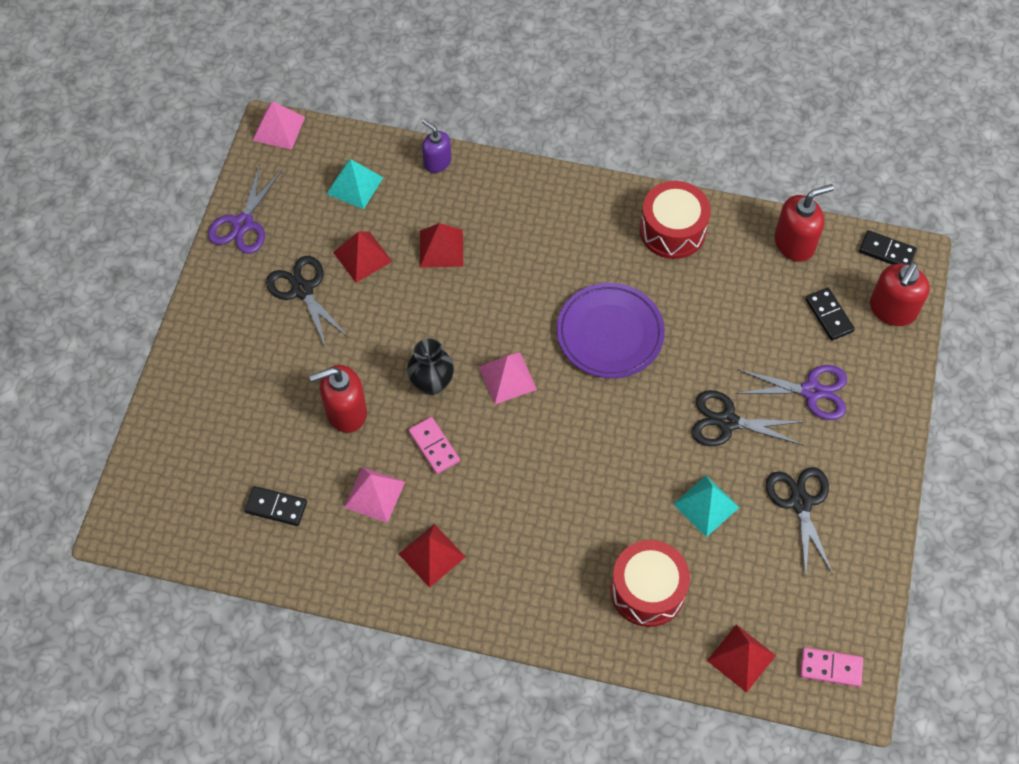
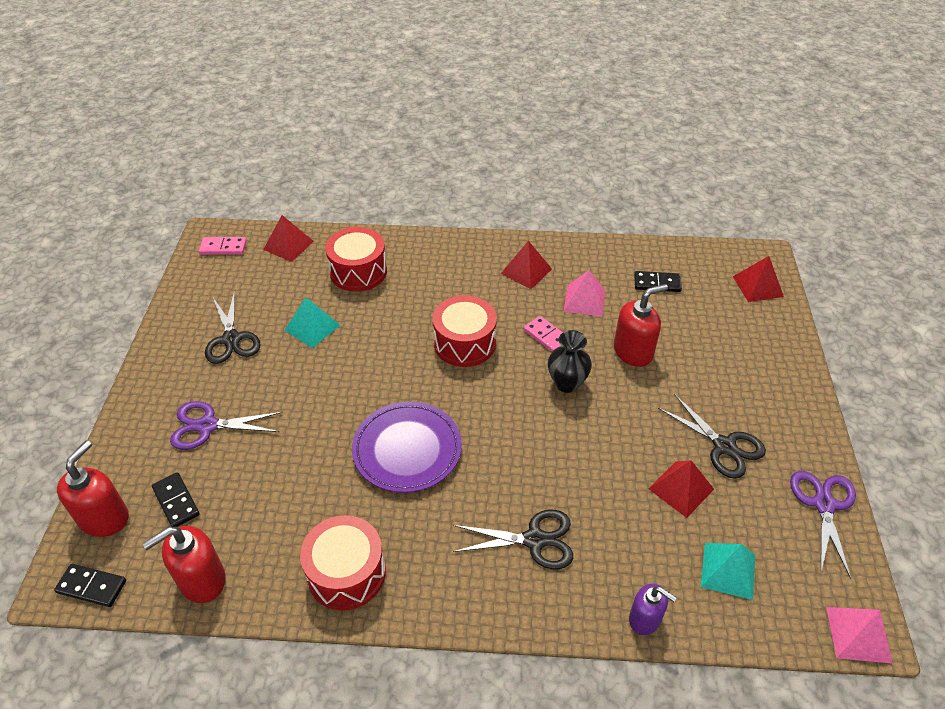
camera: 170 degrees right, 15 degrees down
(441, 248) = (602, 511): red pyramid -> red pyramid (758, 286)
(507, 378) = (499, 397): pink pyramid -> none
(531, 453) = (464, 343): none -> red drum
(727, 421) = (291, 390): black scissors -> black scissors (535, 540)

